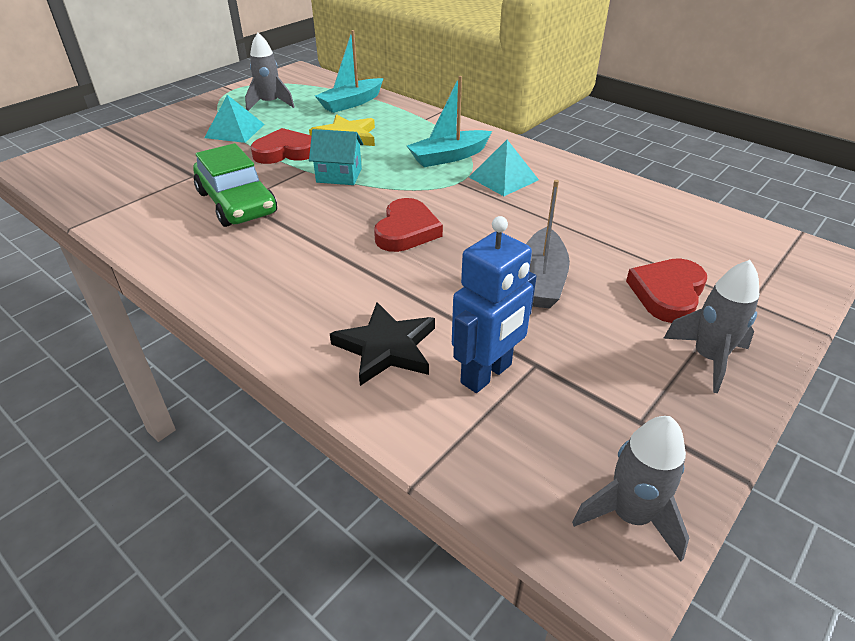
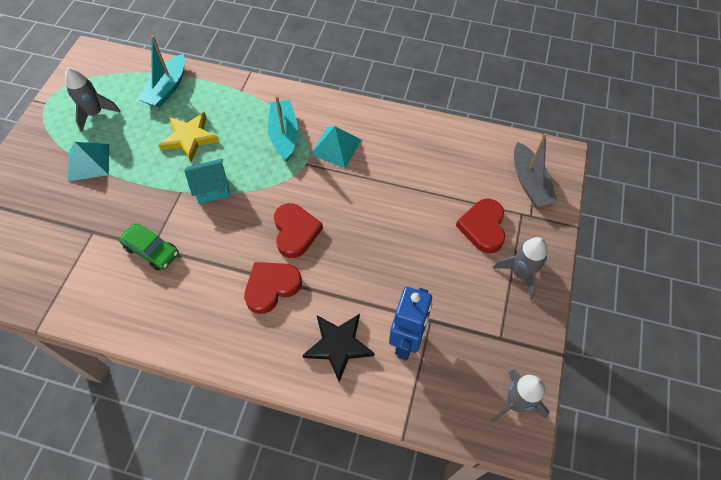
camera: 25 degrees left, 20 degrees up
(237, 203) = (151, 250): green car -> green car, size x0.65
(285, 152) = (150, 175): red heart -> red heart (271, 287)
(449, 157) = (284, 135): turquoise boat -> turquoise boat turned 135 degrees clockwise
(541, 280) = (405, 246): grey boat -> grey boat (529, 183)

